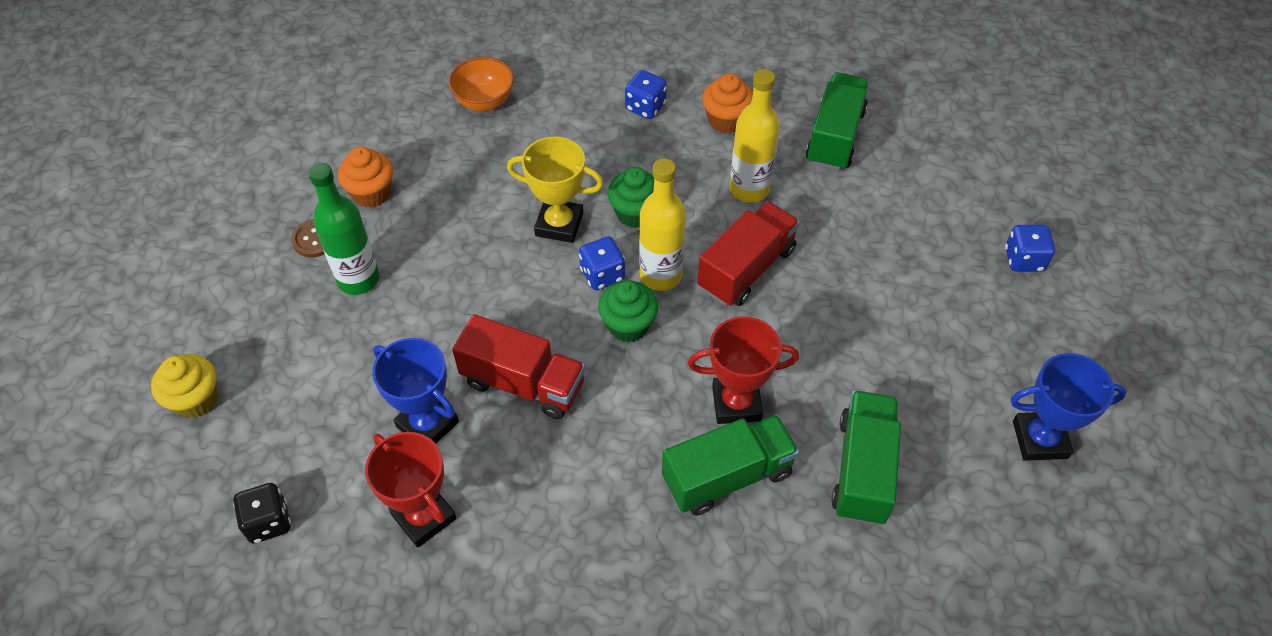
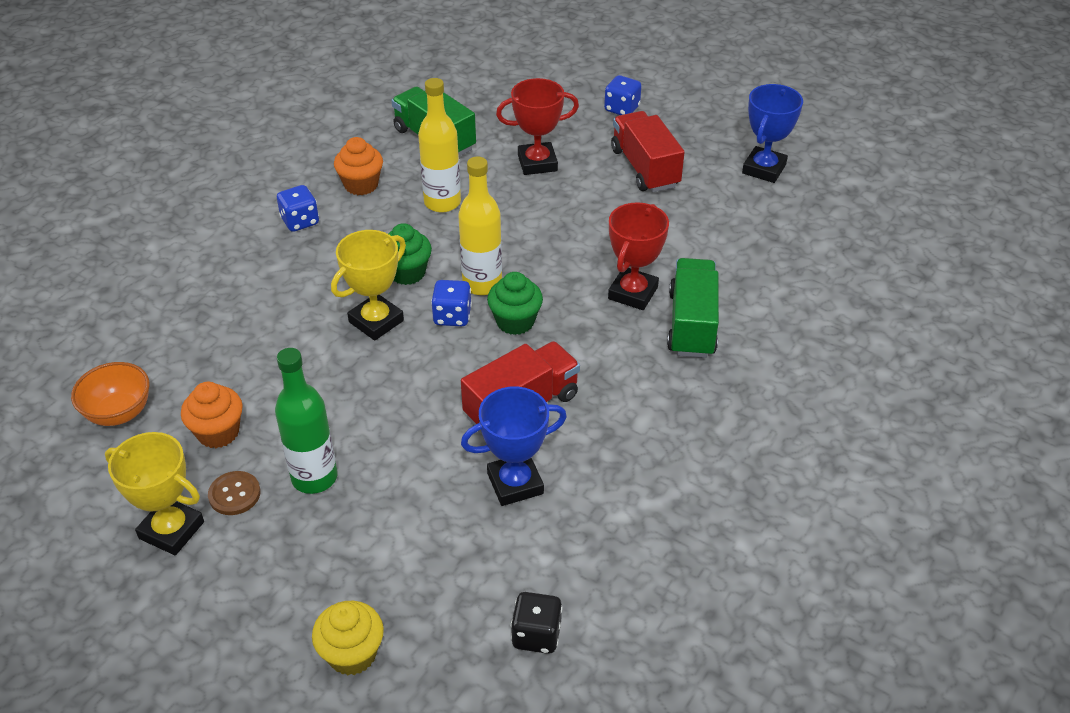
camera: 60 degrees left, 10 degrees down
(262, 222) = (171, 530): none -> yellow trophy
(424, 516) = (606, 518): red trophy -> red trophy (537, 163)
(484, 101) = (186, 315): orange bowl -> orange bowl (119, 413)
(746, 269) = (516, 236): red truck -> red truck (645, 168)
(862, 469) = (732, 256): green truck -> none

